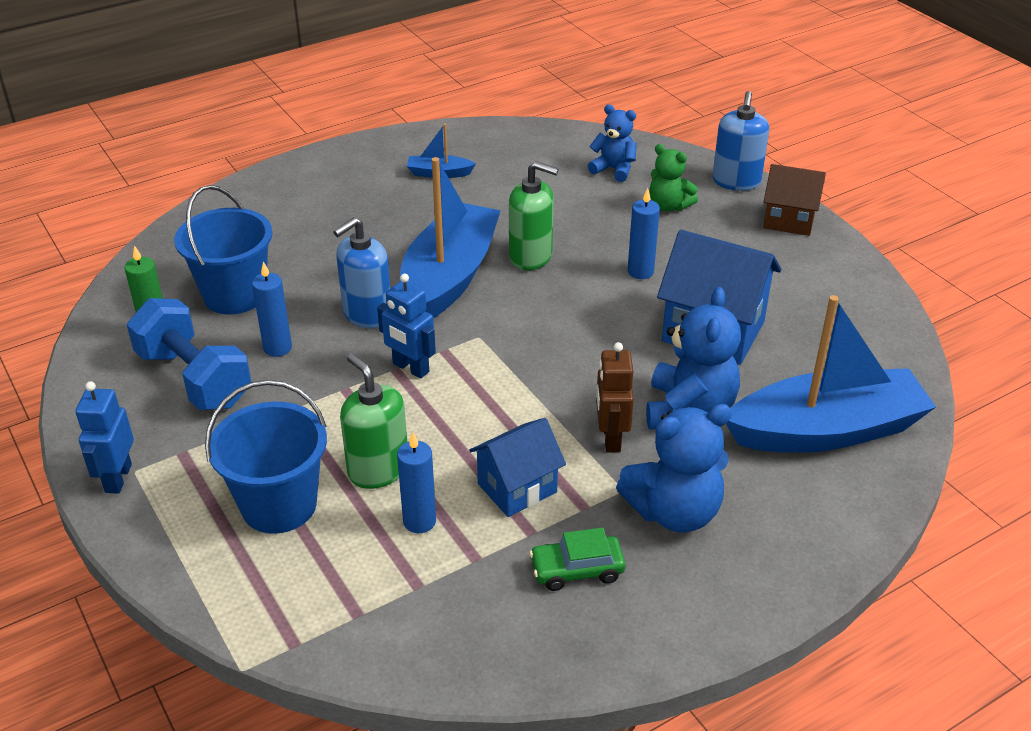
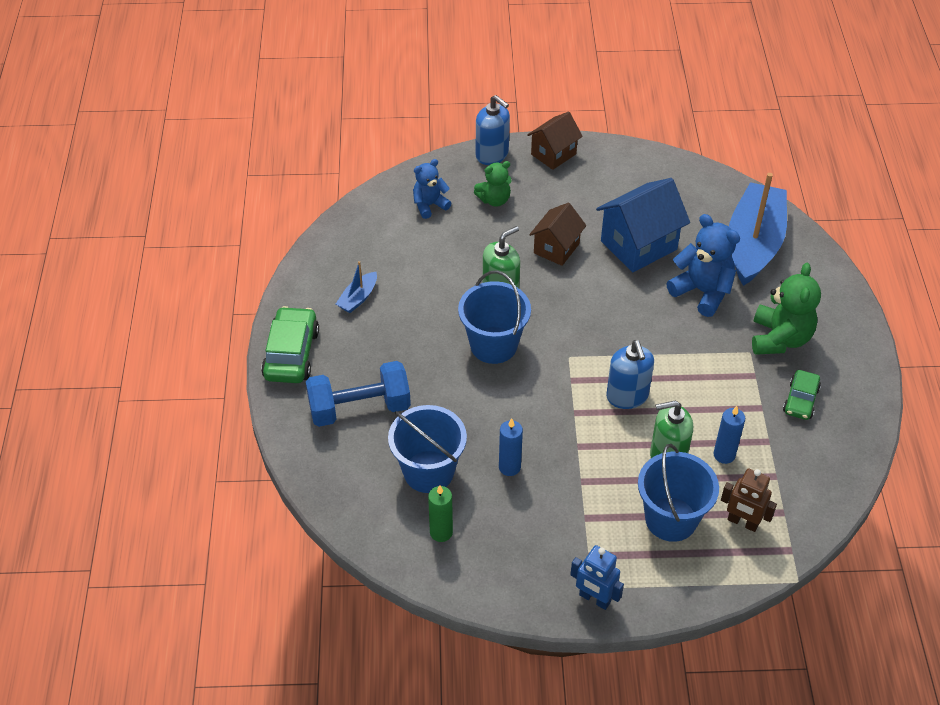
camera: 60 degrees left, 10 degrees up
(194, 379) = (513, 525): blue dumbbell -> blue dumbbell (359, 408)
(332, 163) = (291, 354): none -> green car
(367, 314) = (505, 405): blue soap dispenser -> blue soap dispenser (627, 396)
(410, 368) = (578, 404): blue robot -> none
(449, 277) = (493, 345): blue boat -> blue bucket
(517, 488) = (722, 398): blue house -> none
(611, 438) = (705, 337): brown robot -> brown robot (742, 522)
(640, 272) = (556, 248): blue candle -> brown house
(674, 512) = (779, 338): blue teddy bear -> green teddy bear

